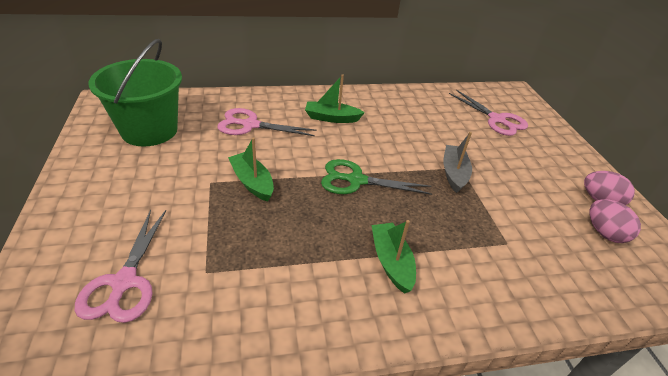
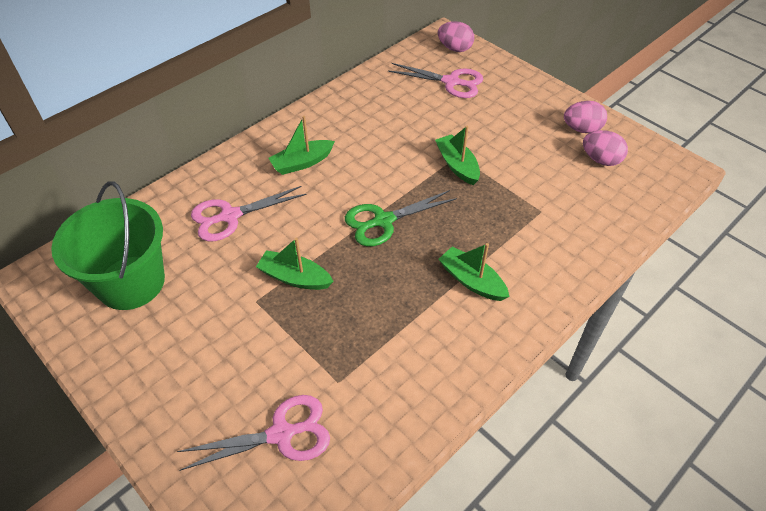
camera: 30 degrees left, 10 degrees up
(124, 282) = (281, 434): pink scissors -> pink scissors turned 75 degrees counterclockwise
(454, 173) = (457, 165): grey boat -> green boat
(518, 101) = (455, 48): none -> pink egg

